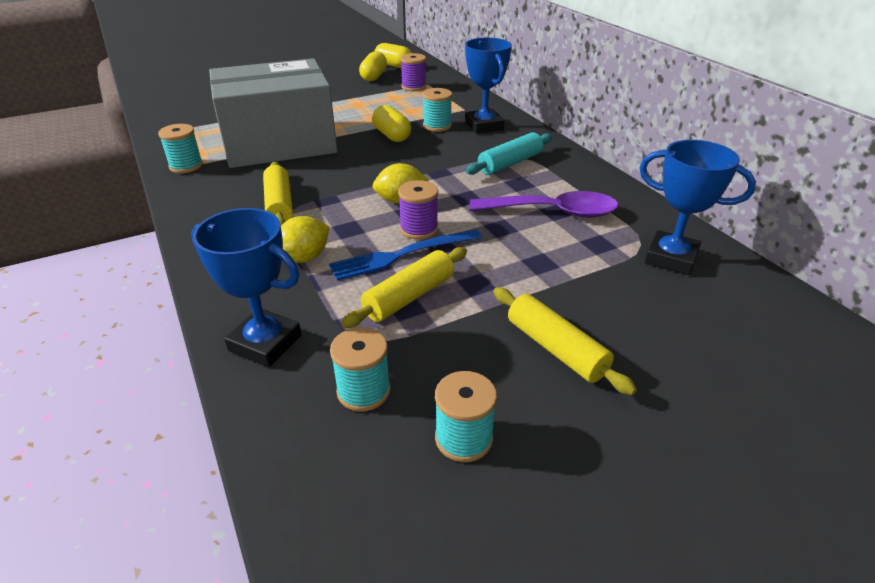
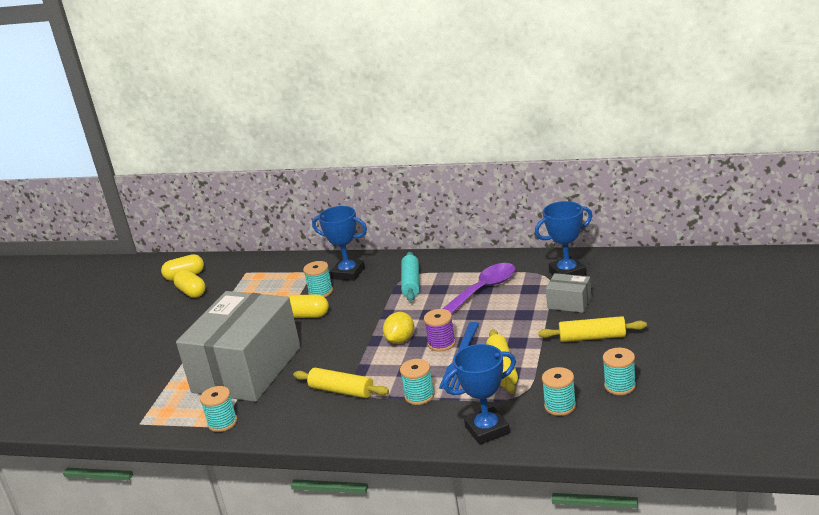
camera: 45 degrees left, 10 degrees down
(304, 258) = (419, 396): yellow lemon -> turquoise spool
(414, 87) = (241, 280): purple spool -> none
(609, 289) = (569, 303): none -> grey box

